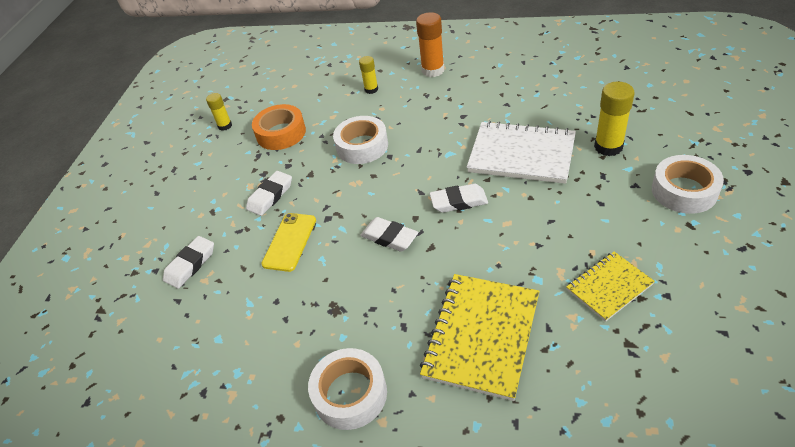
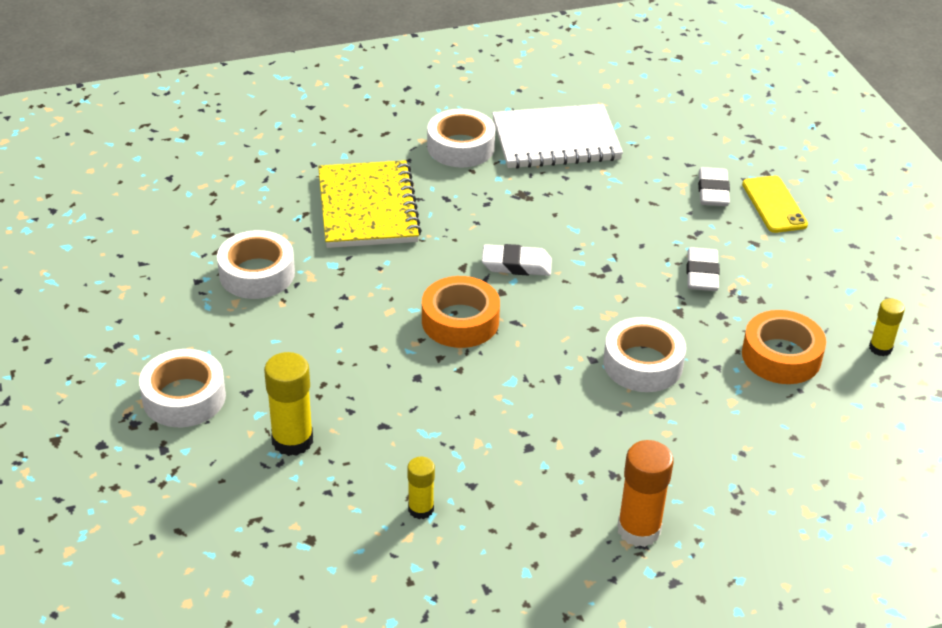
camera: 145 degrees right, 5 degrees down
(290, 242) = (626, 235): yellow phone -> yellow phone (774, 205)
(371, 89) = (714, 464): yellow glue stick -> yellow glue stick (421, 509)
(459, 201) = (460, 321): white eraser -> orange tape
(521, 155) = (409, 401): white notebook -> white notebook (556, 140)
(609, 287) = (257, 274): yellow notebook -> white tape

